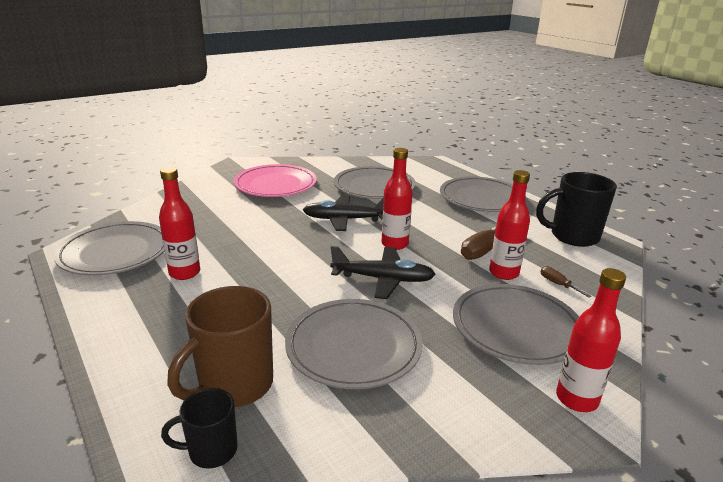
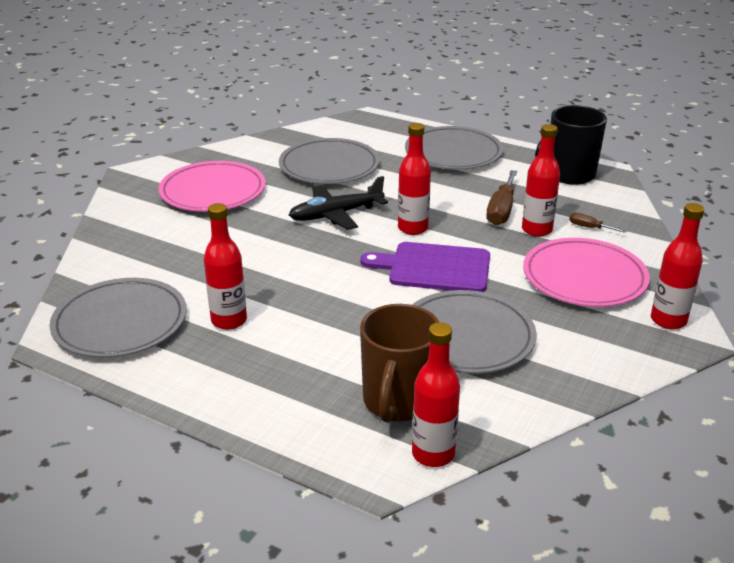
camera: 25 degrees left, 5 degrees up
(211, 450) = (433, 454): black mug -> red bottle
(382, 279) = (434, 268): black plane -> purple cutting board
(516, 327) = (584, 277): grey plate -> pink plate

